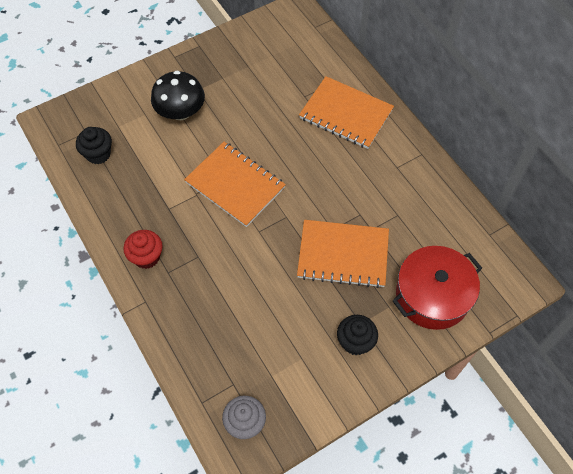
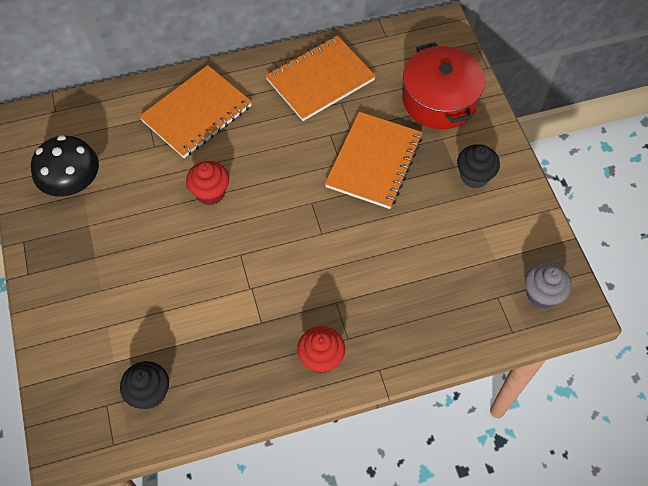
camera: 75 degrees left, 0 degrees up
(180, 112) = (121, 283): black mushroom -> black mushroom (72, 183)
(235, 185) = (252, 244): orange notebook -> orange notebook (320, 80)
(273, 144) = (210, 193): none -> red cupcake

